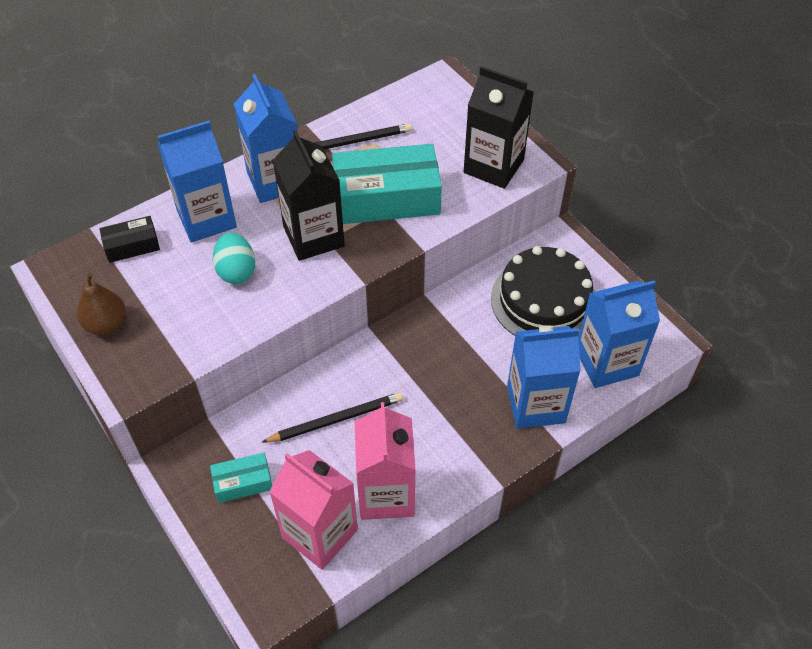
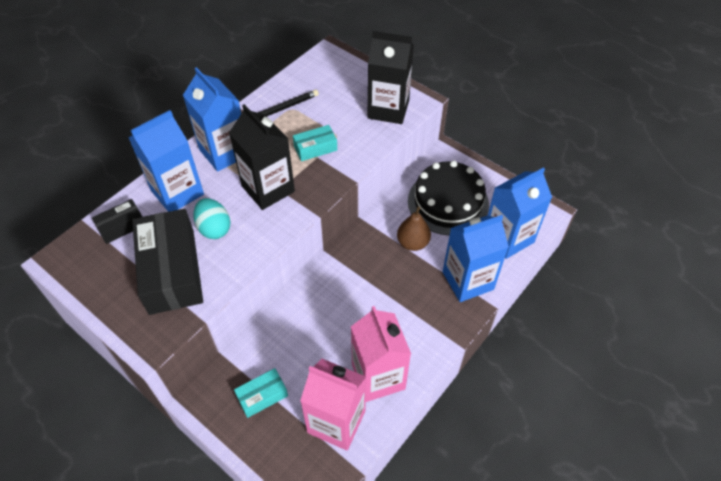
camera: 15 degrees left, 0 degrees up
(106, 324) = (118, 294): brown pear -> brown pear (413, 243)
(174, 310) = (172, 270): none -> black box
(336, 419) = (321, 328): black pencil -> none
(386, 198) = (315, 148): turquoise box -> turquoise box, size x0.49

